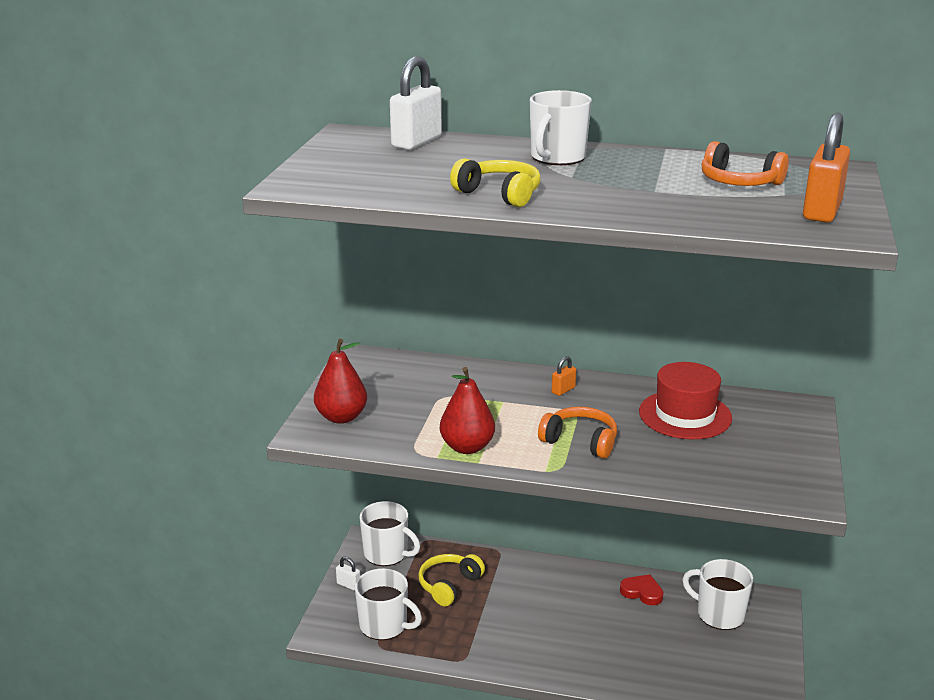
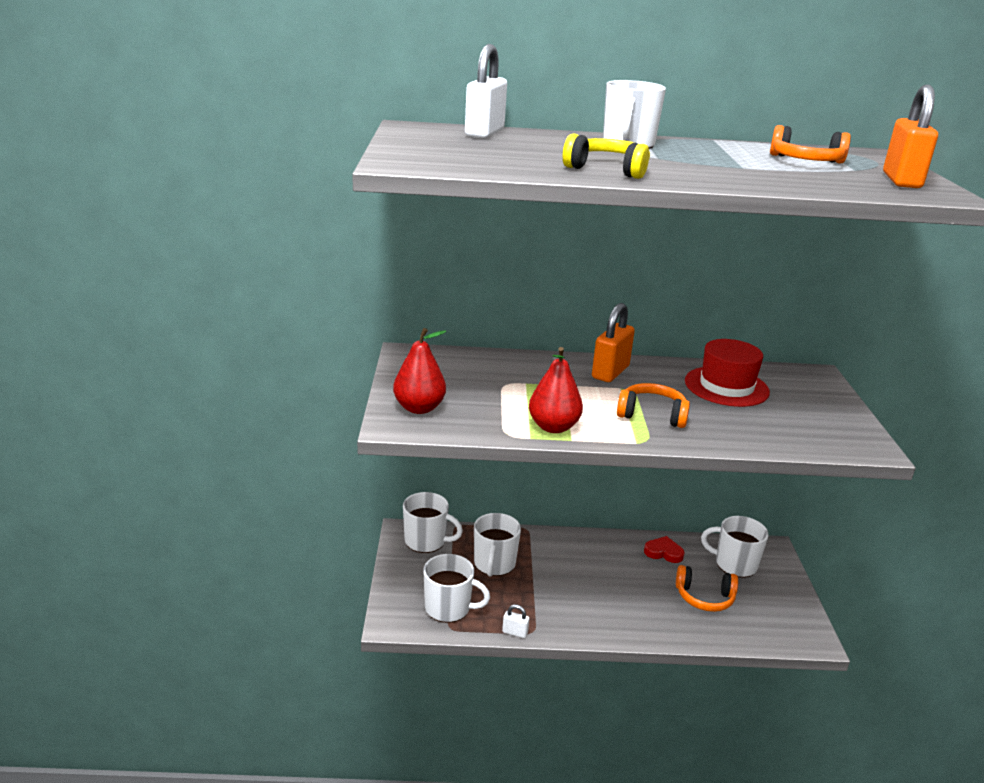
camera: 15 degrees left, 0 degrees up
(348, 585) = (401, 574): white padlock -> white padlock (515, 632)
(449, 585) = (494, 564): yellow headphones -> white mug
(563, 390) = (610, 372): orange padlock -> orange padlock, size x2.08
(667, 646) = (704, 597): none -> orange headphones

